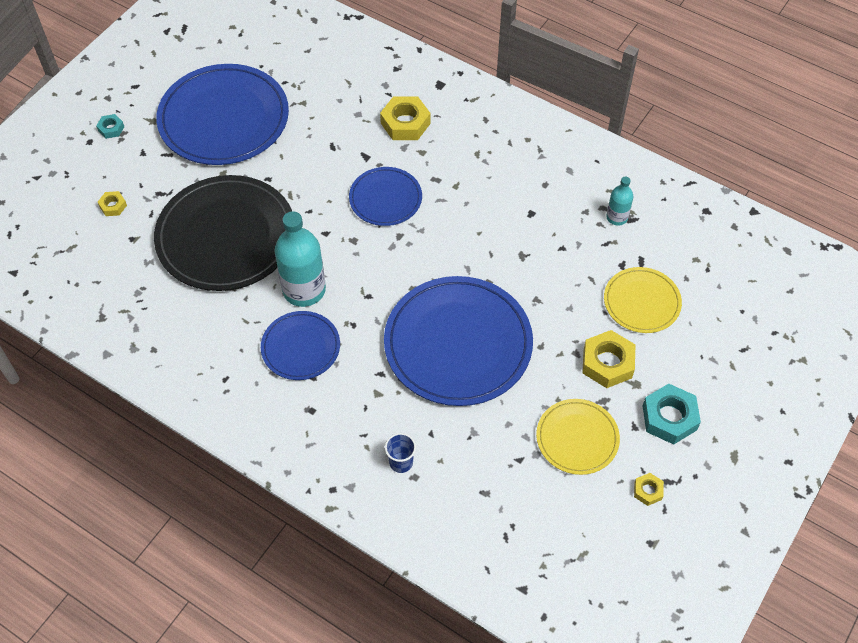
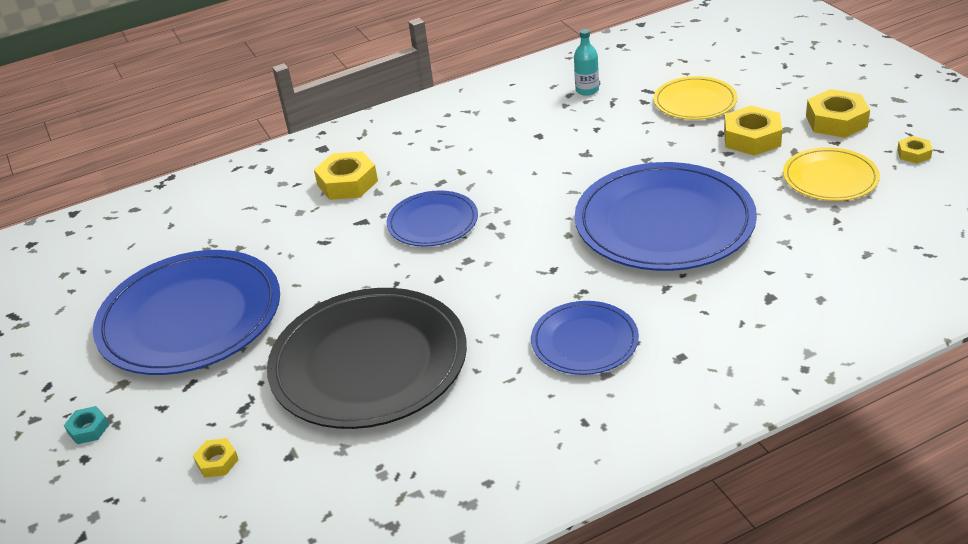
camera: 55 degrees left, 20 degrees down
(304, 290) = (504, 317): turquoise bottle -> none
(401, 462) = (795, 304): blue cup -> none
(669, 418) = (836, 121): turquoise nut -> yellow nut

